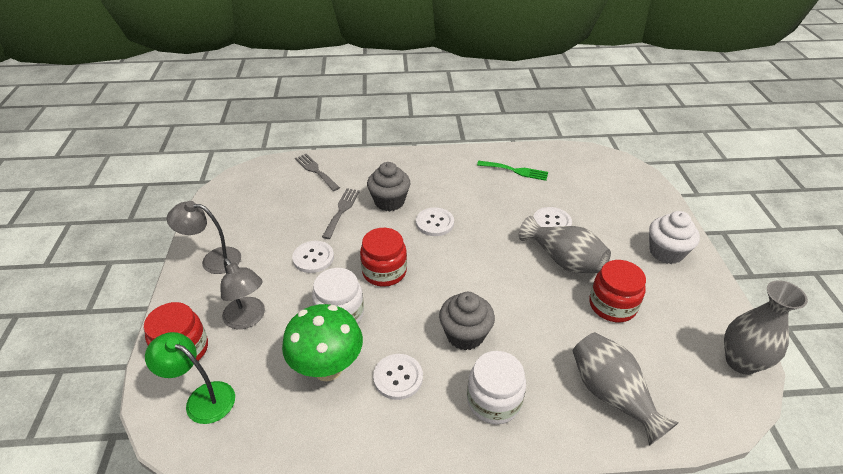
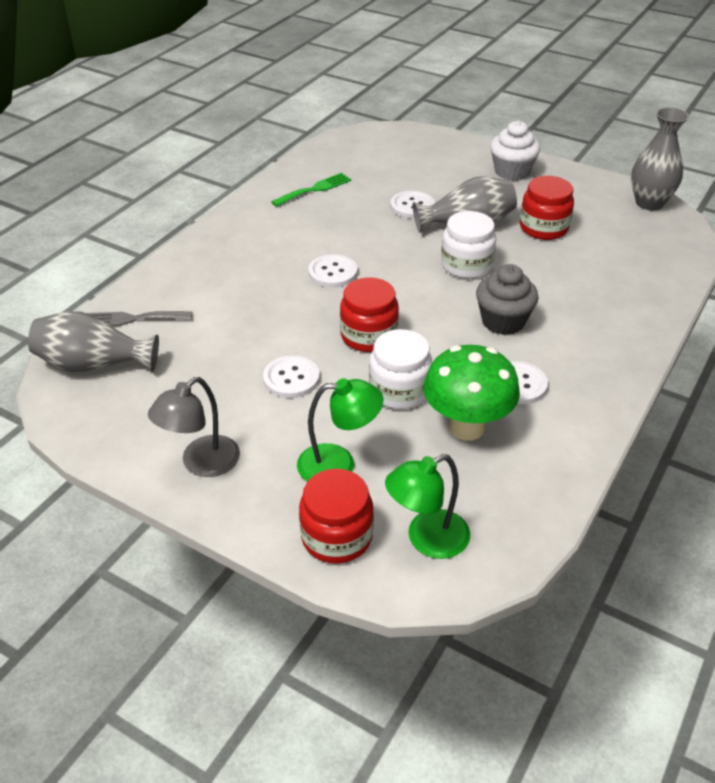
camera: 55 degrees left, 0 degrees up
(248, 319) = (338, 464): grey lamp -> green lamp
(341, 210) = (234, 327): grey fork -> none
(389, 201) = (261, 287): grey cupcake -> none
(494, 401) = (590, 339): white jar -> white jar (466, 265)
(612, 395) = (632, 276): grey vase -> grey vase (94, 364)

